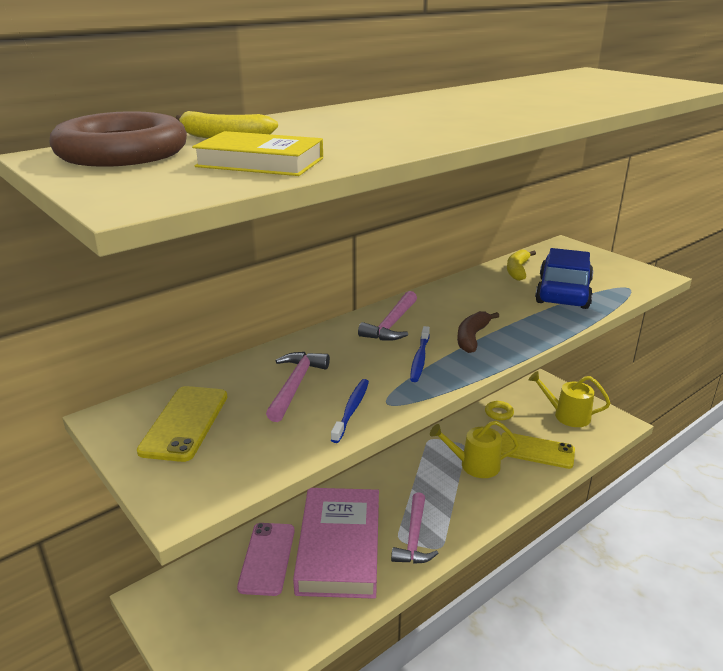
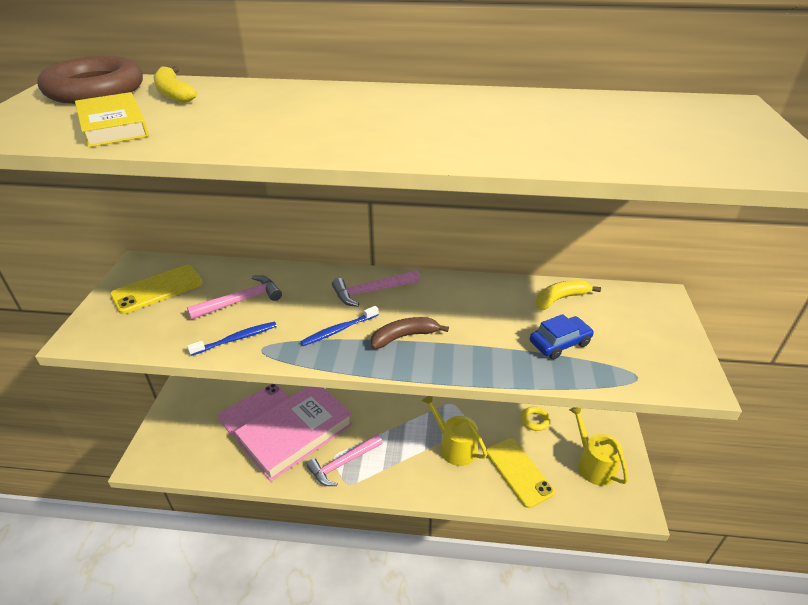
camera: 45 degrees right, 10 degrees up
(563, 292) = (559, 343): blue car -> blue car, size x0.58

